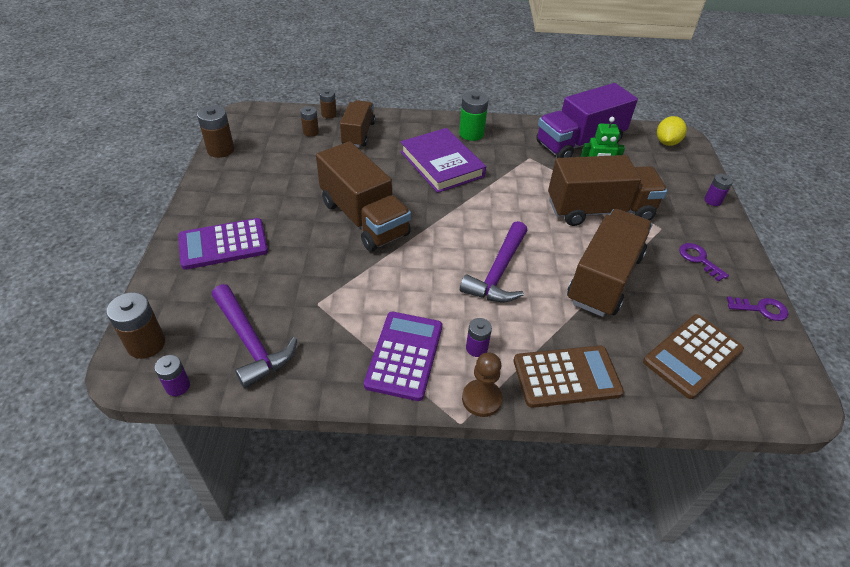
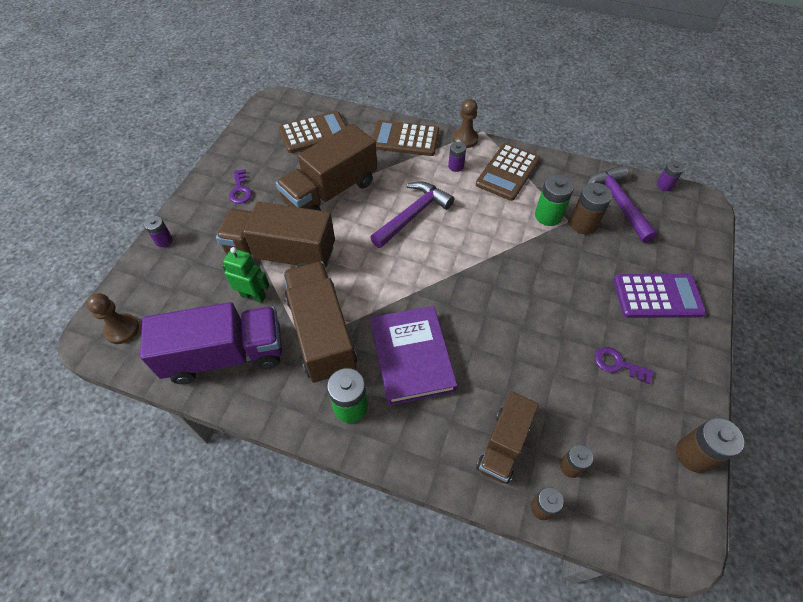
camera: 160 degrees left, 10 degrees up
(146, 344) = (697, 218): brown battery -> brown battery (583, 224)
(342, 305) = (548, 216): none -> green battery
(364, 218) = (518, 297): brown truck -> brown truck (322, 333)
(404, 355) = (507, 172): purple calculator -> brown calculator
(666, 142) = (122, 329): yellow lemon -> brown pawn
(761, 309) = (236, 148): purple key -> purple key (617, 364)

